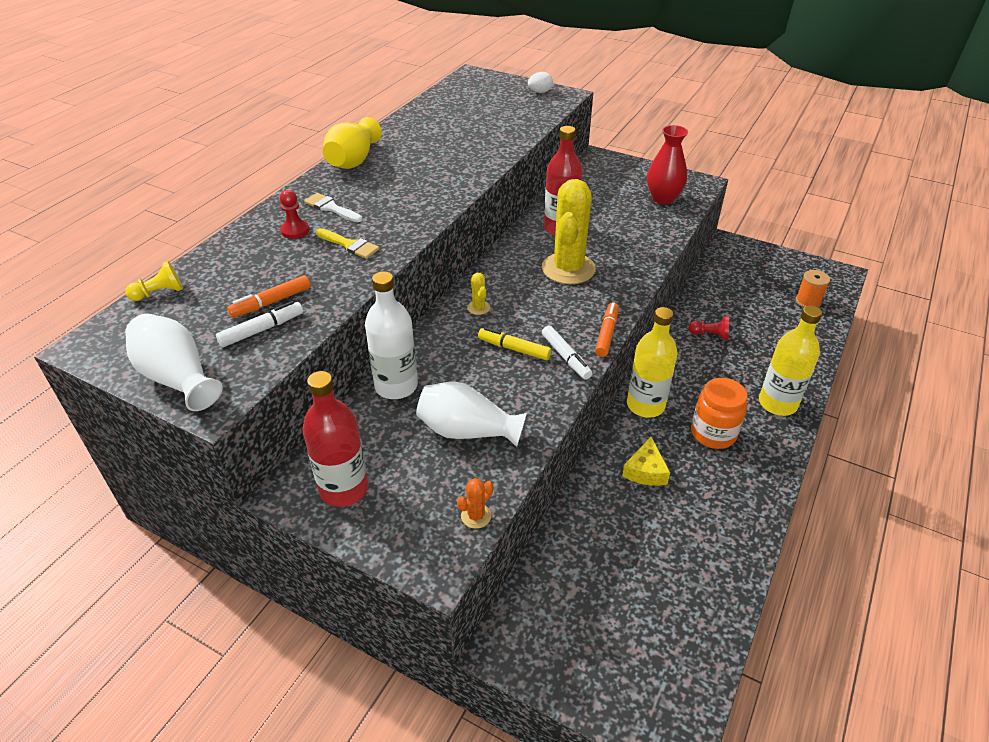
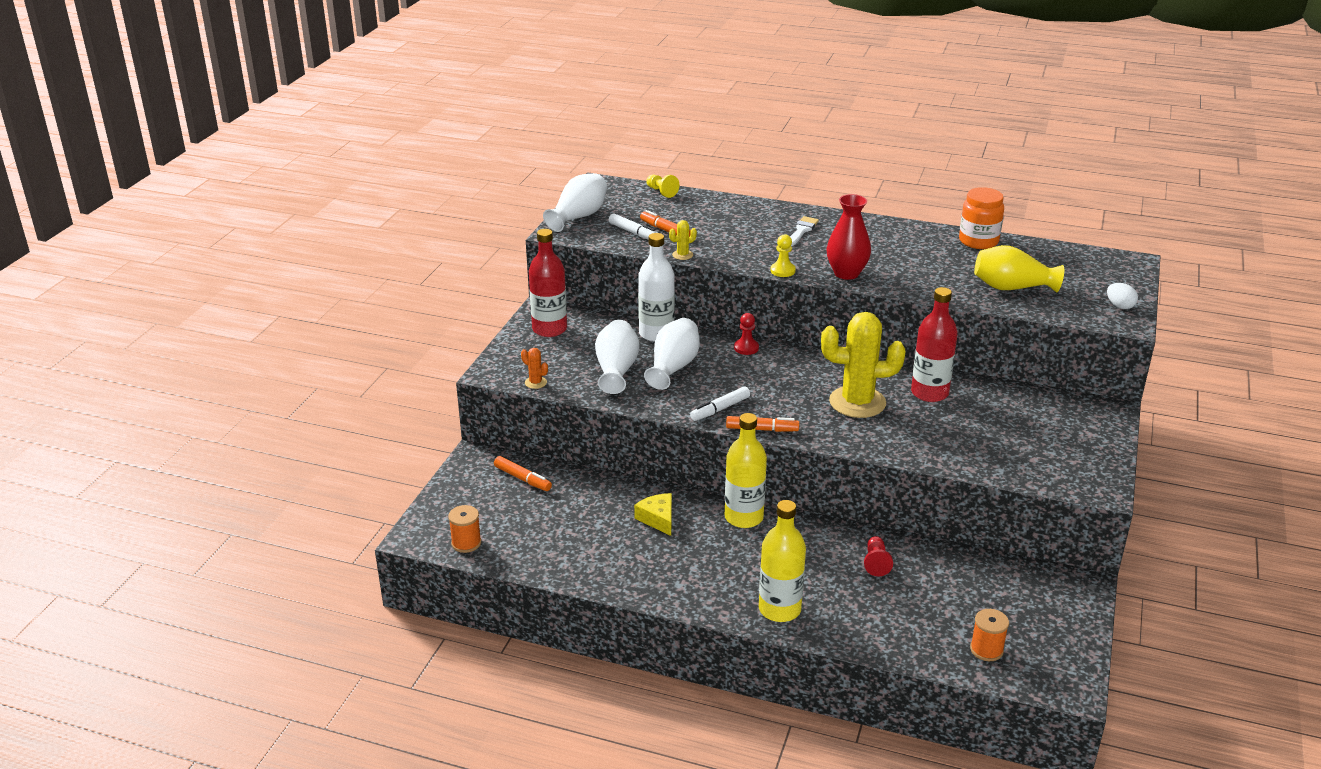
camera: 80 degrees right, 10 degrees down
(295, 230) = (760, 222): red pawn -> red pawn (746, 348)
(349, 245) = (751, 246): yellow brush -> none
(353, 161) = (887, 227): yellow vase -> yellow vase (1012, 287)
(416, 233) = (782, 271): none -> yellow pawn
(474, 381) = (673, 367): none -> white vase
(478, 307) = (771, 359): yellow cactus -> yellow cactus (682, 255)
(514, 349) = (721, 382): yellow marker -> none
(559, 593) = (522, 479): none -> orange marker
(645, 471) = (658, 519): yellow cheese -> yellow cheese turned 60 degrees clockwise
(663, 198) = (1041, 460): red vase -> red vase (846, 273)
(688, 670) = (466, 543): none -> orange spool
(713, 433) = (719, 561): orange jar -> orange jar (978, 241)

